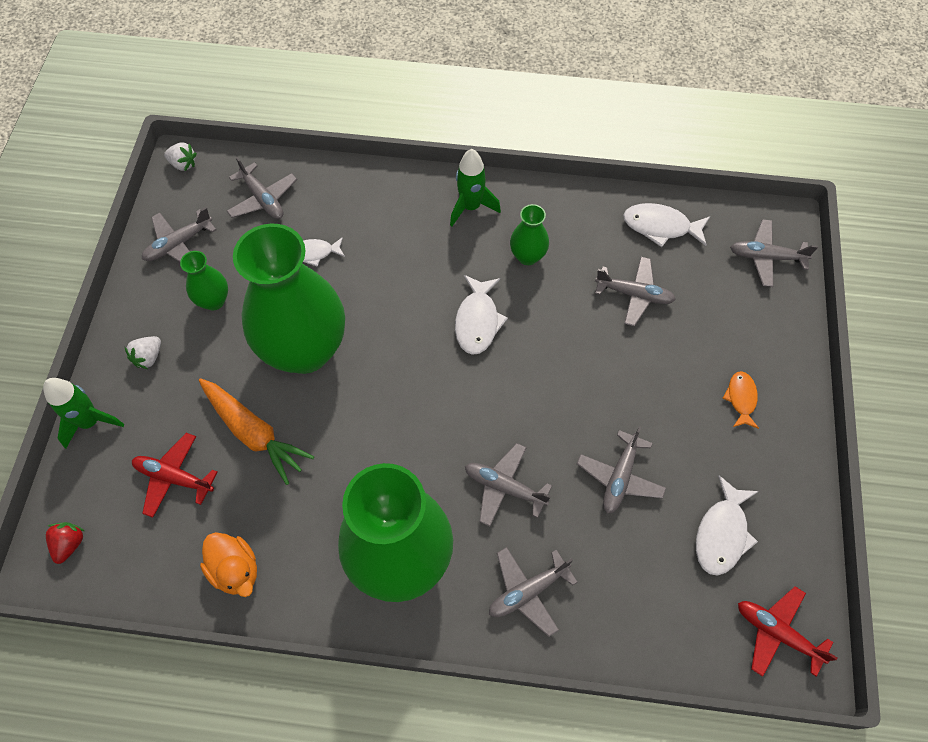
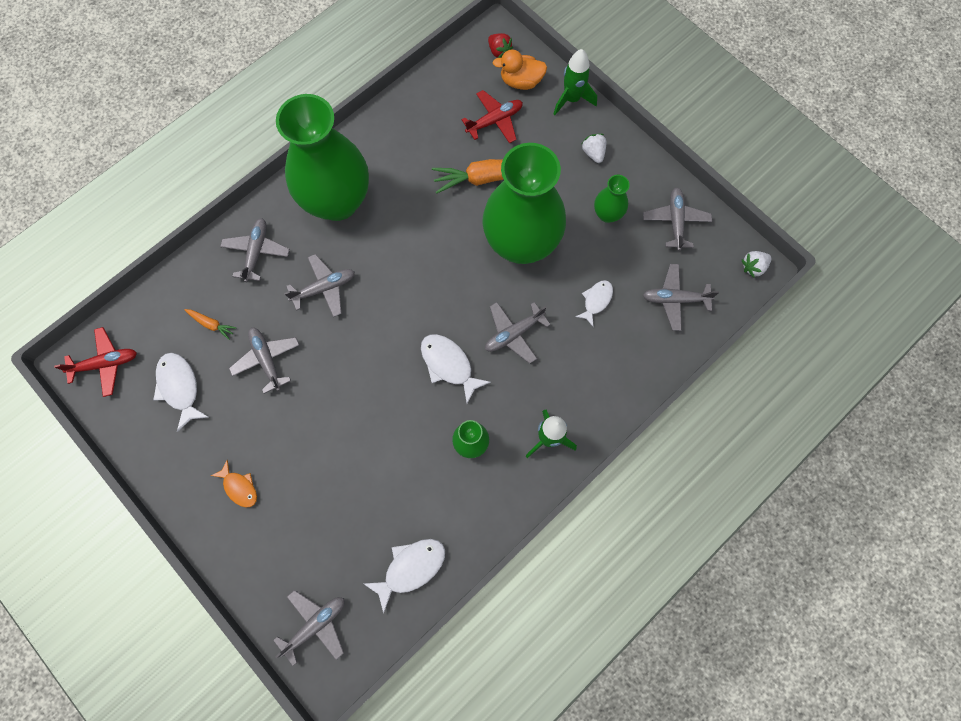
camera: 130 degrees right, 10 degrees up
(235, 570) = (410, 118): orange duck -> orange duck (521, 81)
(634, 295) = (375, 490): grey plane -> grey plane (513, 333)
(639, 563) = (211, 324): none -> orange carrot

